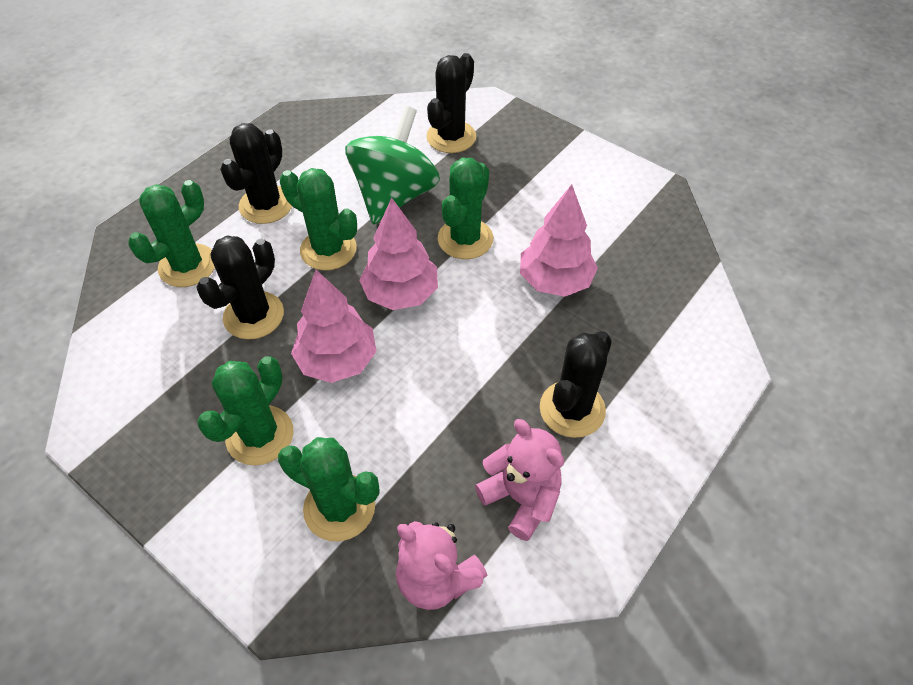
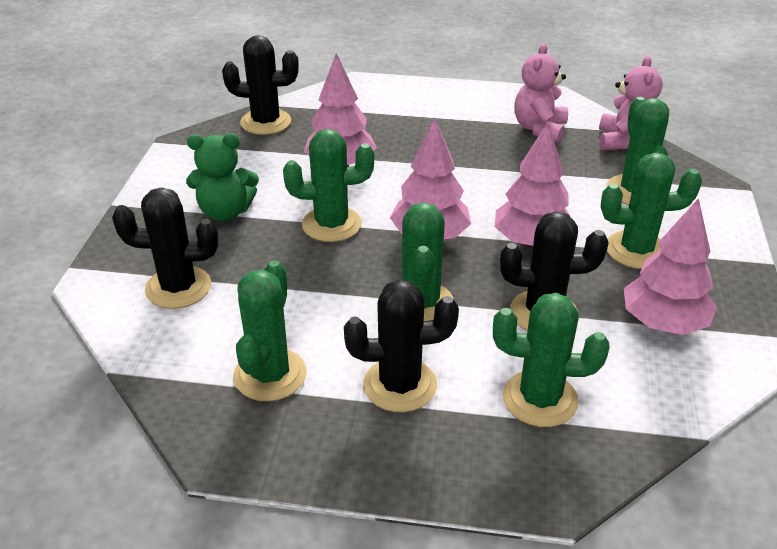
camera: 120 degrees left, 15 degrees down
(172, 387) = (663, 323): none -> pink tree
(330, 153) = (270, 375): none -> green cactus
(395, 196) = (306, 291): green spinning top -> none
(528, 184) = (225, 212): none -> green teddy bear
(572, 409) = (454, 128): black cactus -> black cactus (266, 122)

